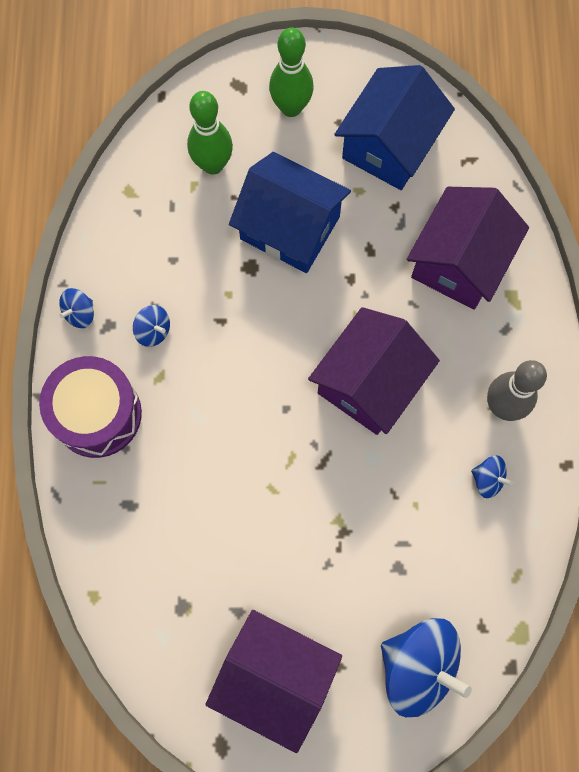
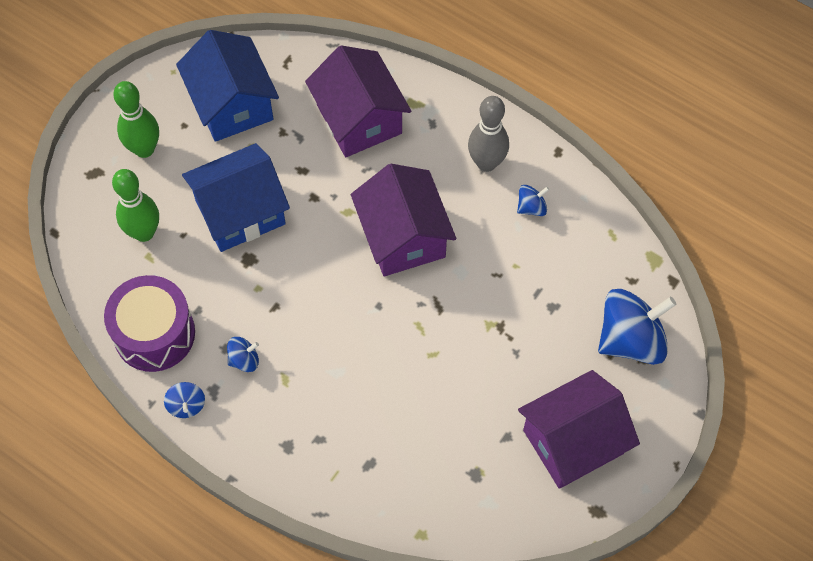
camera: 55 degrees left, 10 degrees down
(97, 414) = (279, 443): purple drum -> purple drum (154, 333)

